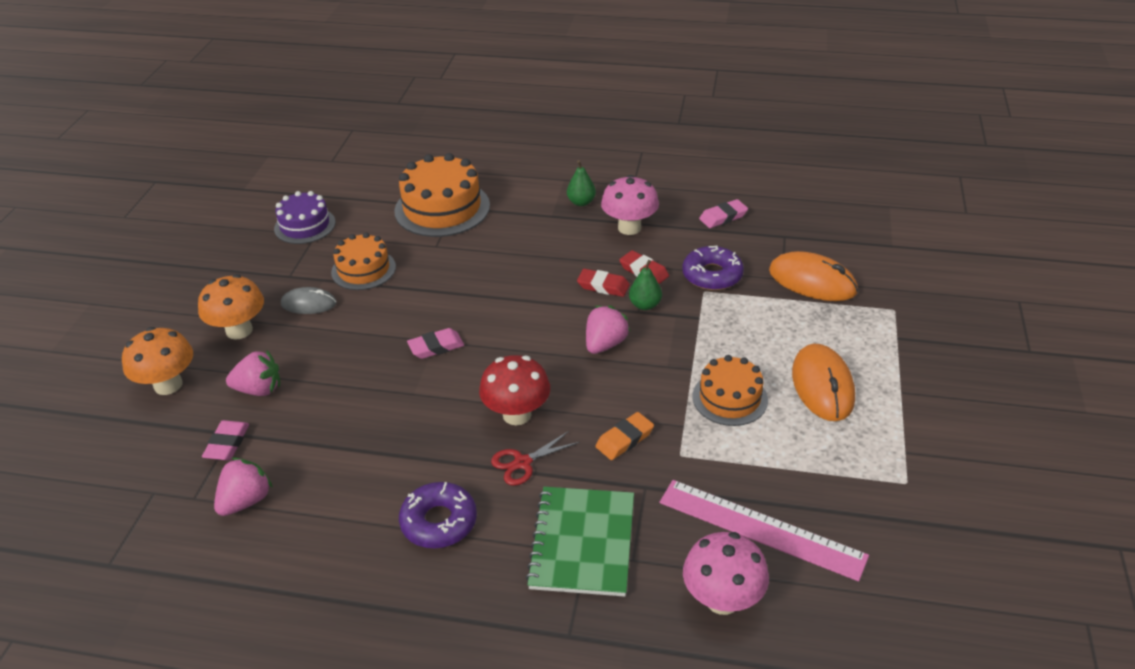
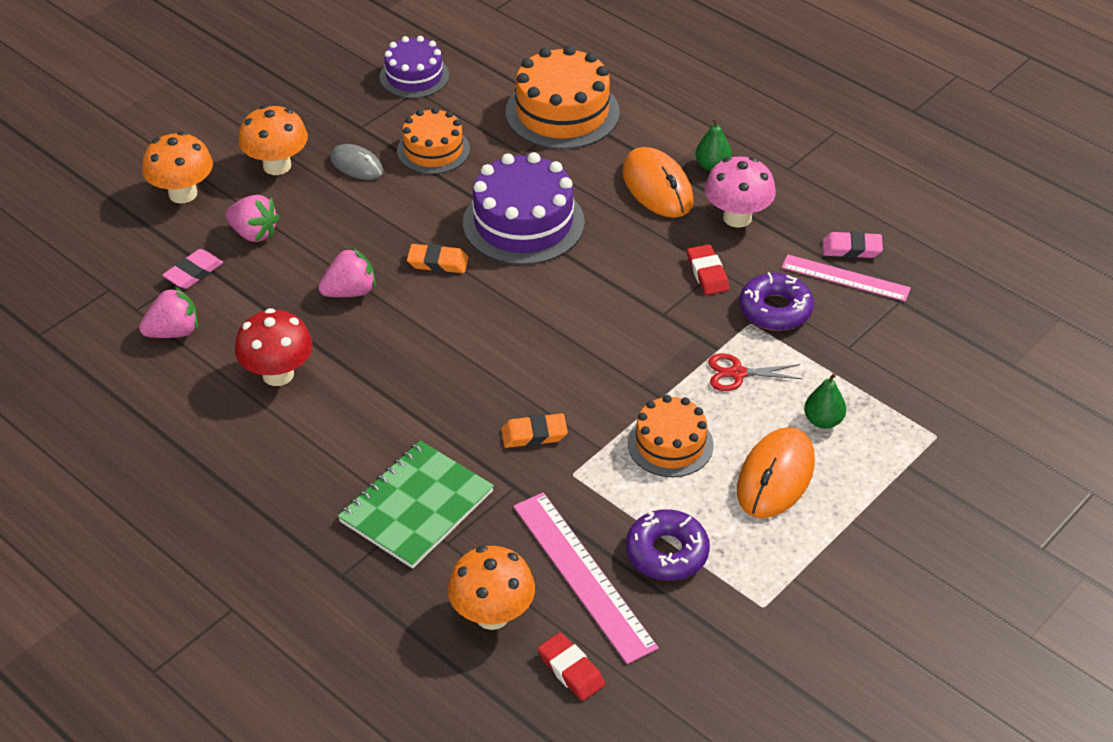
camera: 30 degrees right, 5 degrees up
(436, 347) = (438, 262): pink eraser -> orange eraser
(439, 522) = (312, 428): purple donut -> purple donut (667, 552)
(479, 292) = (523, 223): none -> purple cake
(517, 414) = (457, 364): red mushroom -> red mushroom (278, 374)
(522, 463) = (424, 411): red scissors -> red scissors (737, 373)
(603, 286) = (651, 271): red eraser -> red eraser (571, 670)
(605, 344) = (598, 333): pink strawberry -> pink strawberry (350, 292)
(645, 305) = (675, 310): green pear -> green pear (823, 421)
(722, 599) = (492, 615): pink mushroom -> orange mushroom
(737, 236) = (845, 278): none -> pink ruler
(812, 281) = (877, 364): orange mouse -> orange mouse (657, 187)

